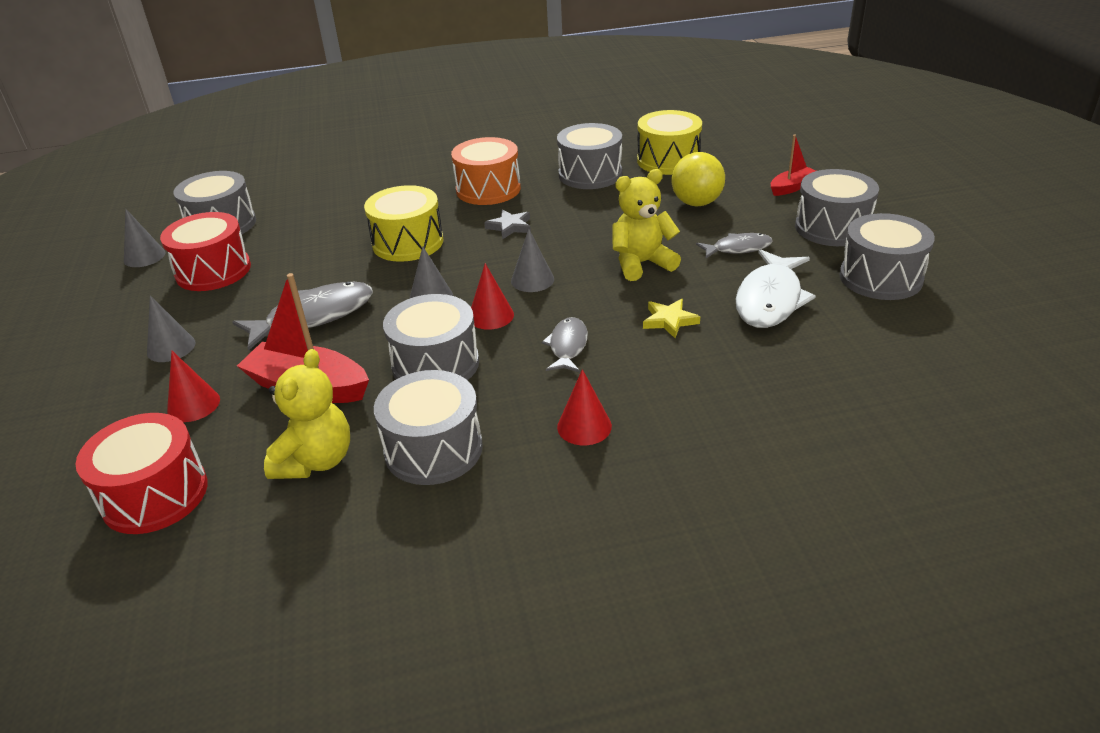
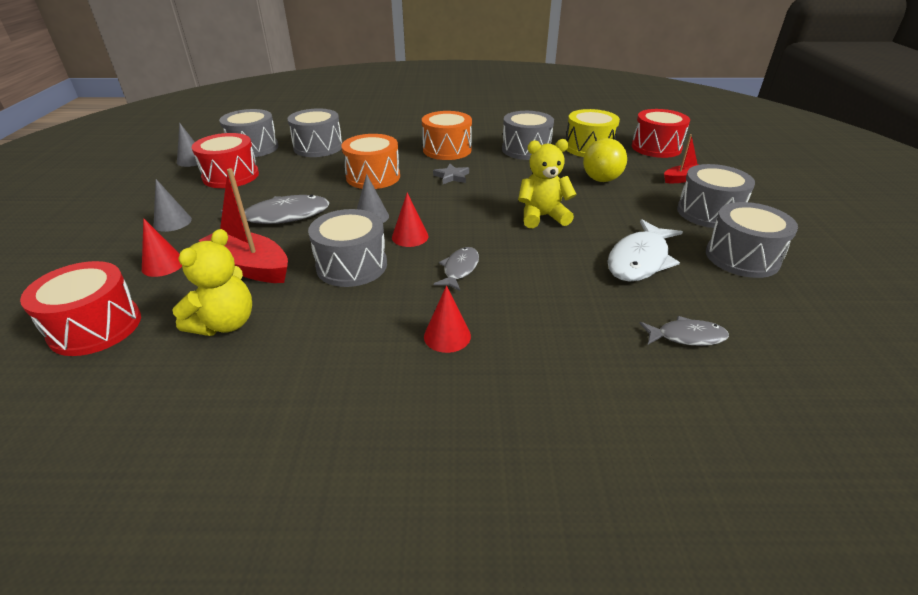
camera: 10 degrees right, 0 degrees up
(408, 243) = (373, 177): yellow drum -> orange drum
(433, 449) = (318, 332): grey drum -> grey drum (318, 147)
(532, 280) = (452, 216): grey cone -> none
(669, 321) = (549, 263): yellow star -> none
(738, 248) = (624, 217): grey fish -> grey fish (686, 336)
(750, 148) = (656, 147): none -> red drum

